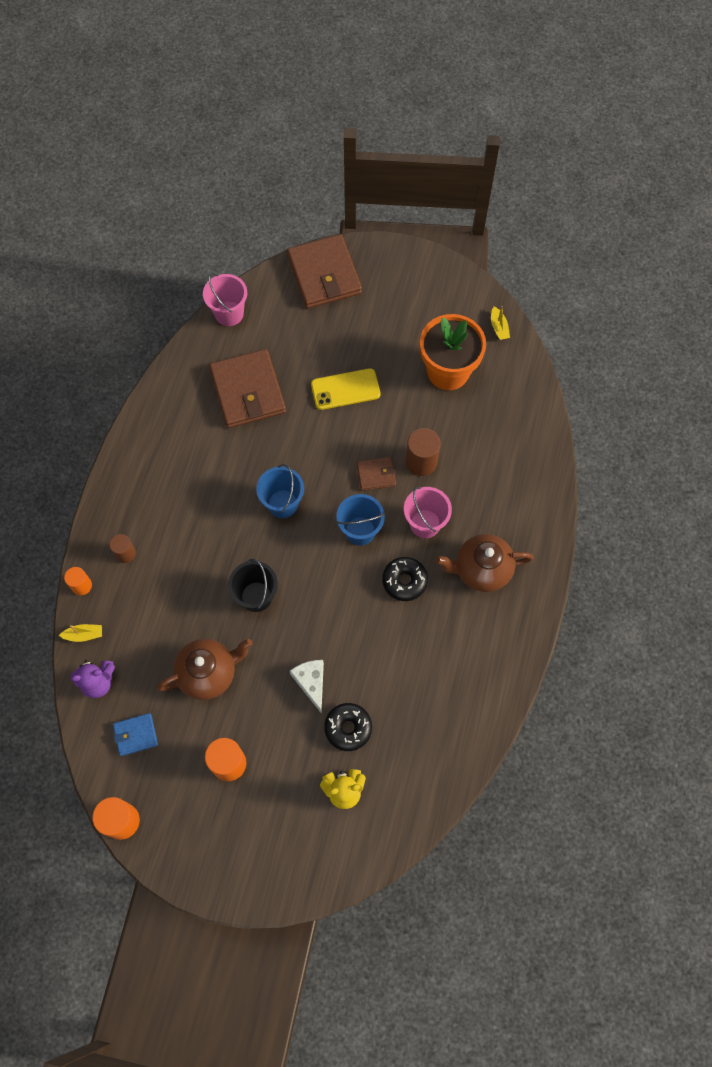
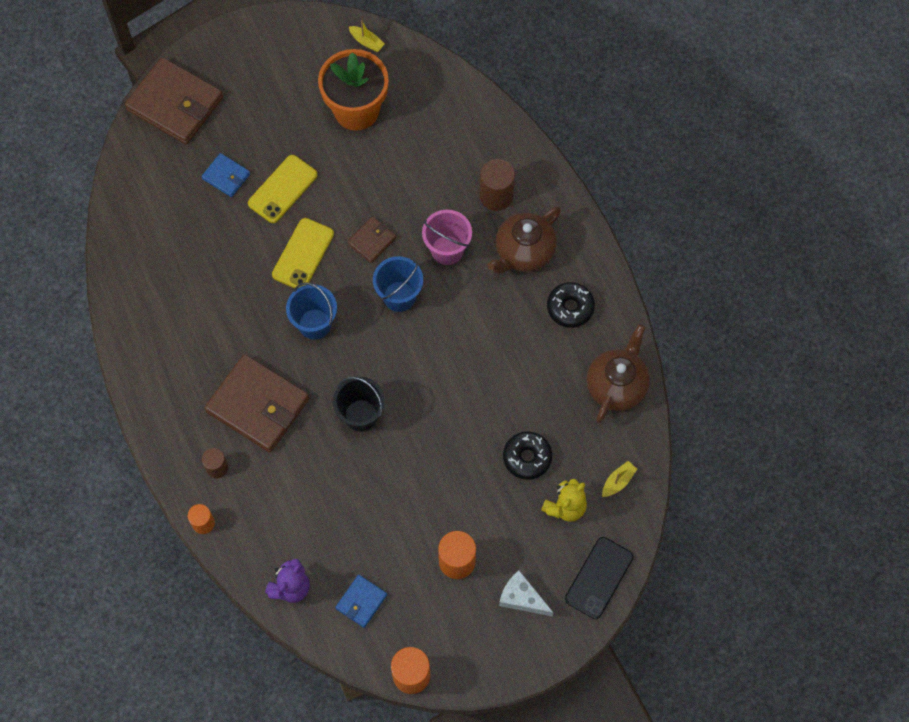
camera: 40 degrees left, 0 degrees up
(84, 635) = (243, 560): yellow boat -> yellow boat (618, 481)
(208, 673) = (376, 506): brown teapot -> brown teapot (616, 385)
(229, 313) = (120, 199): pink bucket -> none
(248, 391) = (199, 253): brown wallet -> brown wallet (258, 405)
(311, 682) = (466, 446): white cheese -> white cheese (522, 598)
(314, 351) = (226, 176): none -> blue wallet
(318, 447) = (303, 254): none -> yellow phone
(321, 867) = (599, 578): none -> black phone
(404, 581) = (470, 308): black donut -> black donut (570, 308)
(421, 461) = (399, 202): brown cylinder -> brown cylinder (496, 196)

